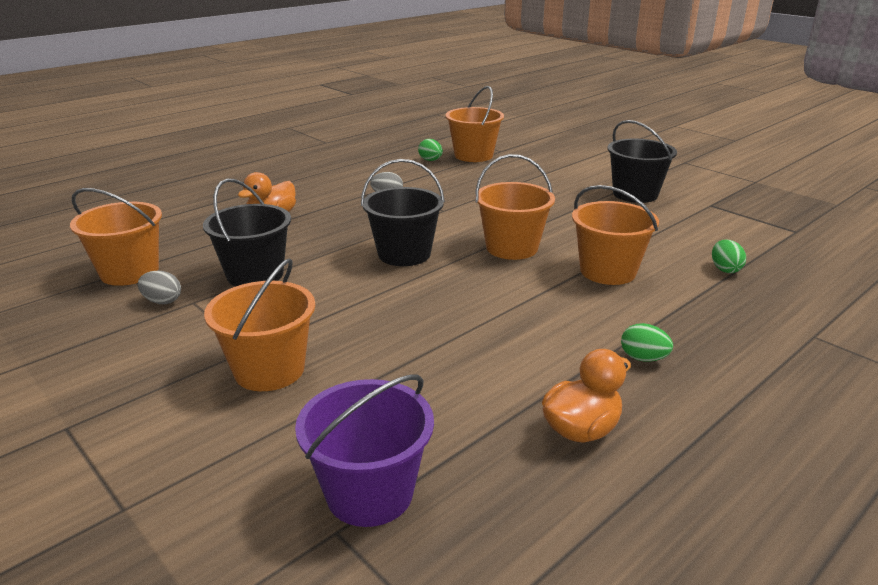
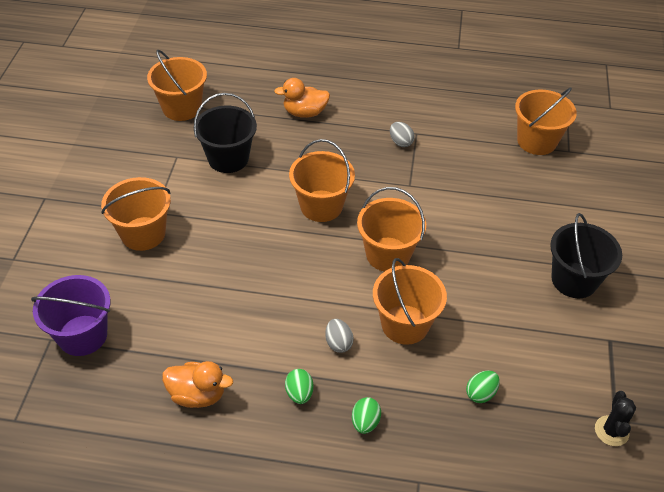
camera: 50 degrees right, 20 degrees up
(162, 301) = (166, 144): grey egg -> grey egg (338, 343)
(404, 254) = (321, 206): black bucket -> orange bucket
(430, 160) = (494, 124): green egg -> green egg (365, 422)
(807, 236) = (611, 431): none -> black cactus

